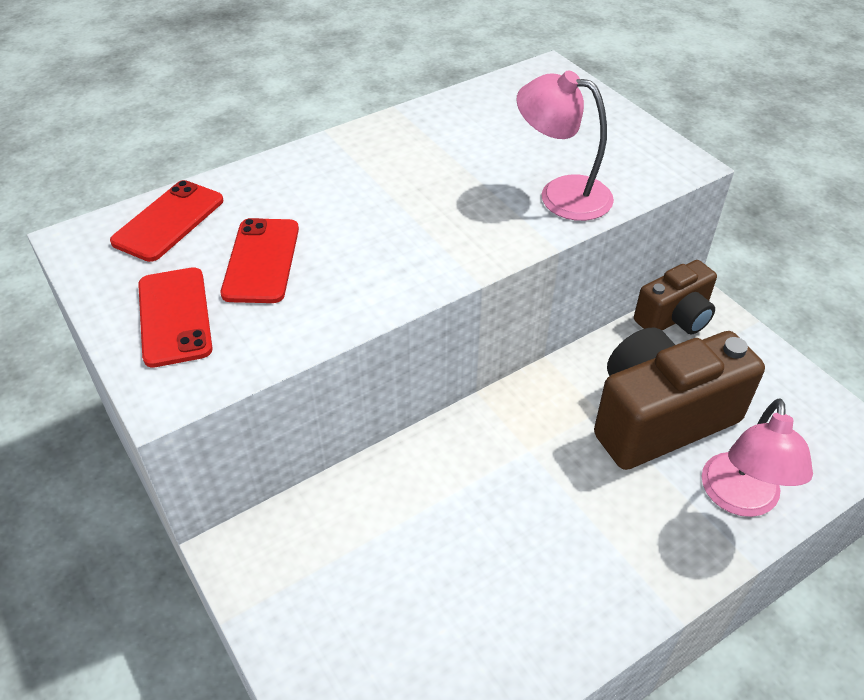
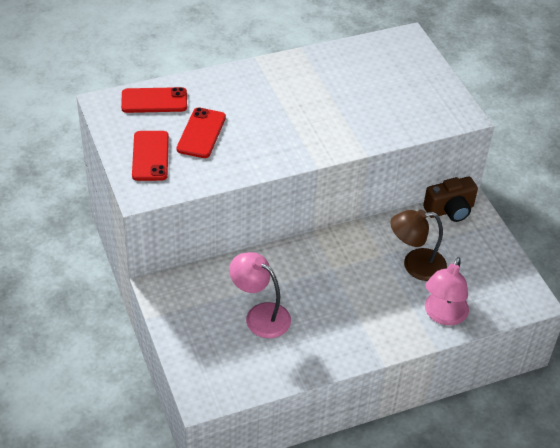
camera: 10 degrees right, 0 degrees up
(168, 221) = (154, 100): red phone -> red phone turned 45 degrees clockwise
(561, 194) = (382, 123): pink lamp -> pink lamp (260, 315)
(659, 418) = (415, 265): brown camera -> brown lamp

